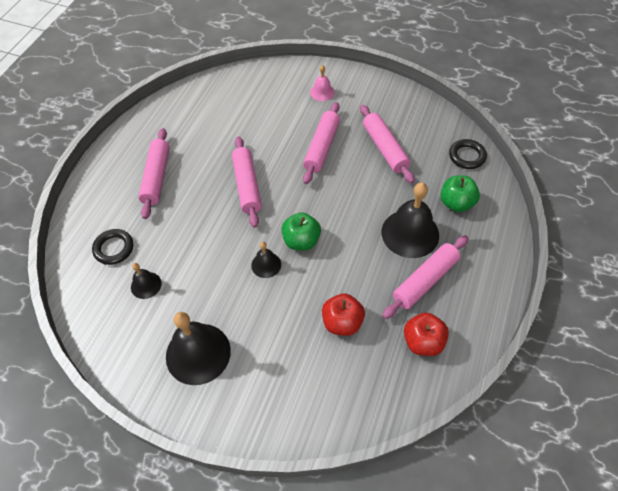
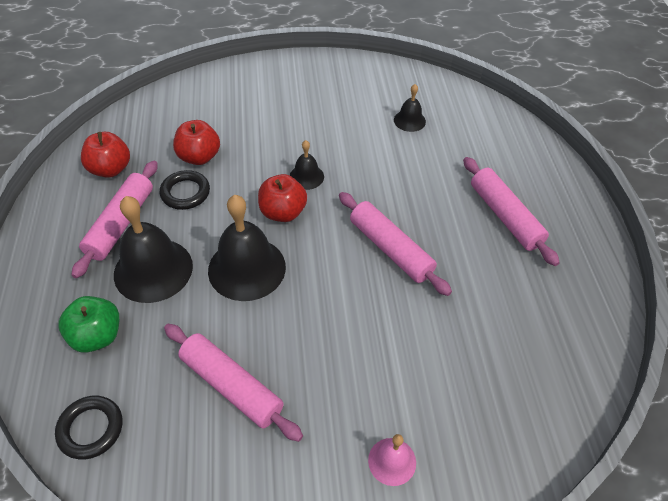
camera: 150 degrees right, 5 degrees down
(114, 248) = (471, 135): black ring -> black ring (185, 193)
(198, 353) = (319, 94): black bell -> black bell (247, 268)
(301, 241) = (283, 212): green apple -> red apple
(322, 147) = (328, 346): pink rolling pin -> none

